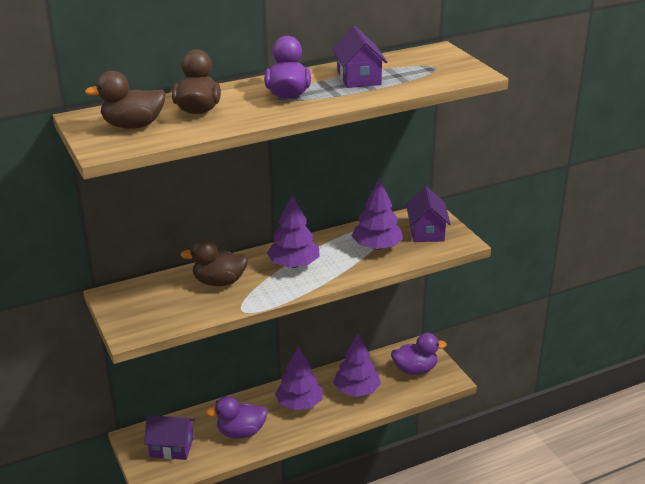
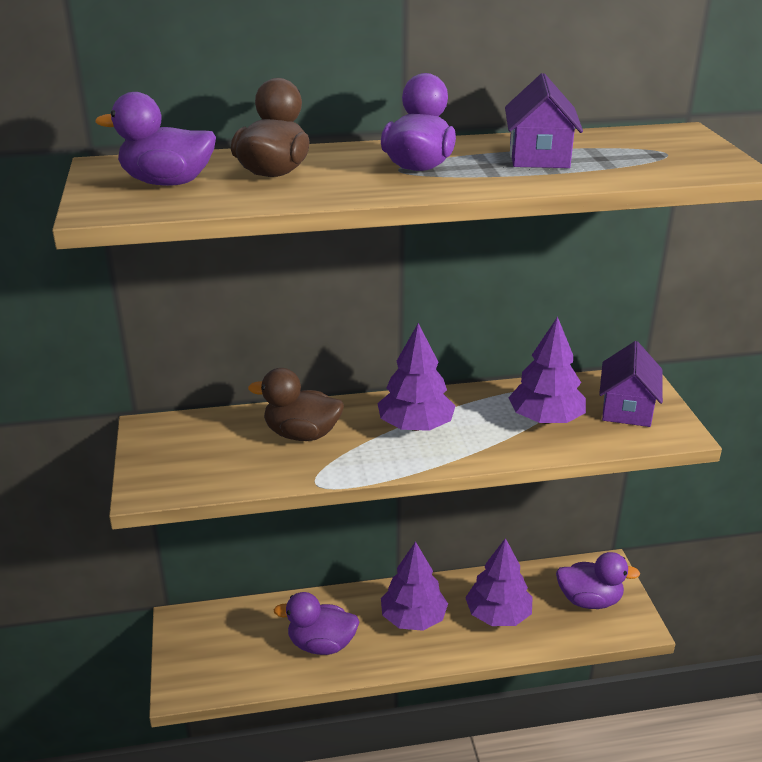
camera: 15 degrees right, 0 degrees up
(133, 126) = (167, 183): brown duck -> purple duck
(171, 447) = (224, 646): purple house -> none

